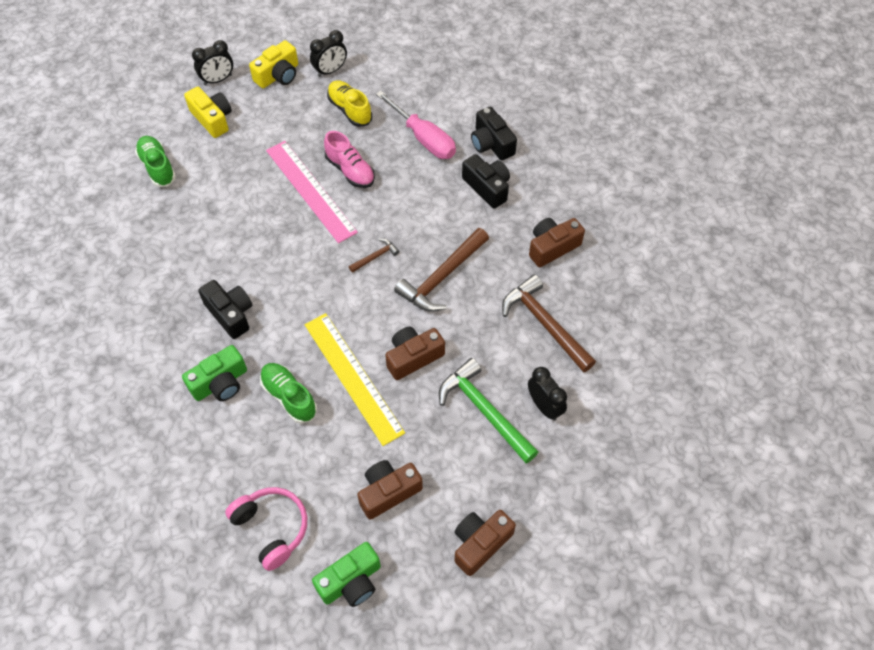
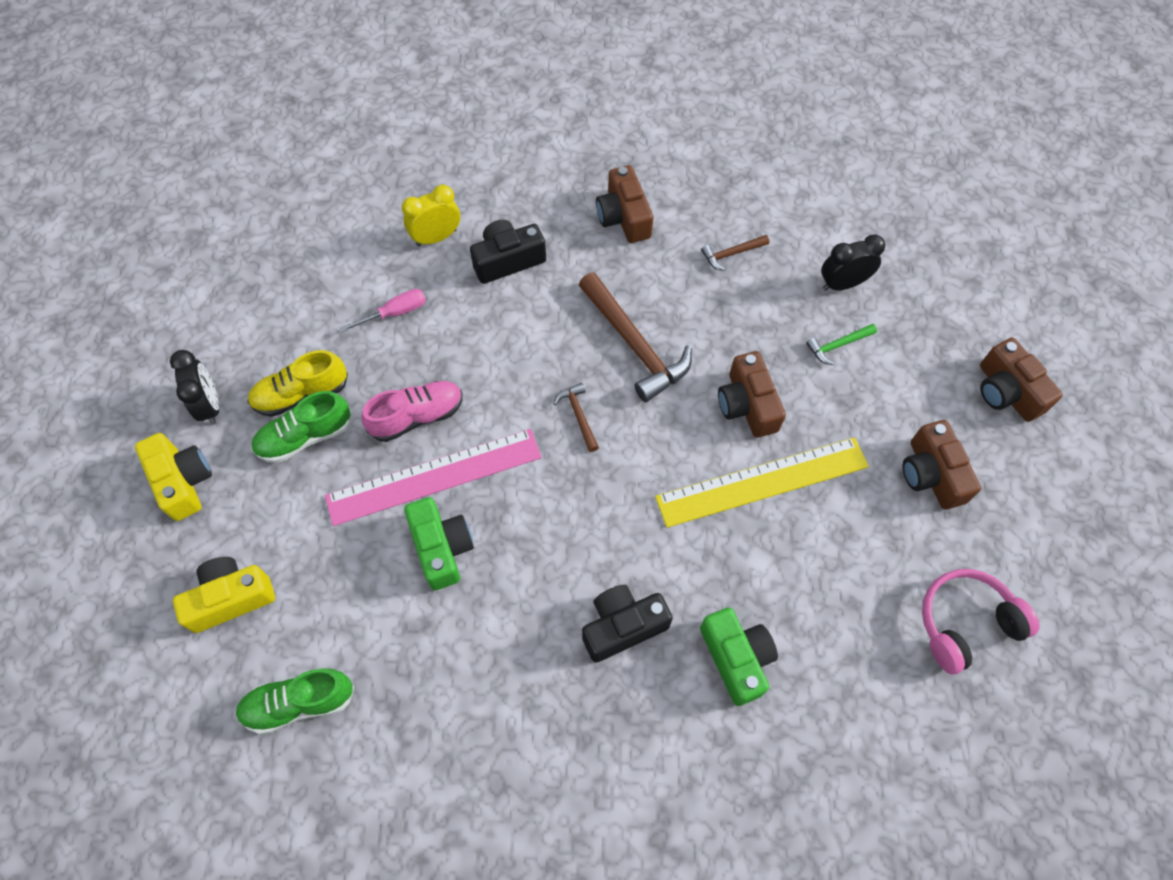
camera: 75 degrees left, 5 degrees up
(218, 80) = (147, 577): black clock -> none
(289, 397) = (776, 568): green shoe -> green shoe (305, 437)
(351, 581) = (1043, 540): green camera -> green camera (441, 548)
(423, 138) = (395, 313): pink screwdriver -> pink screwdriver, size x0.56
(484, 411) = (838, 345): green hammer -> green hammer, size x0.48
(491, 143) = (436, 237): black camera -> yellow clock
(544, 324) = (731, 254): brown hammer -> brown hammer, size x0.48

